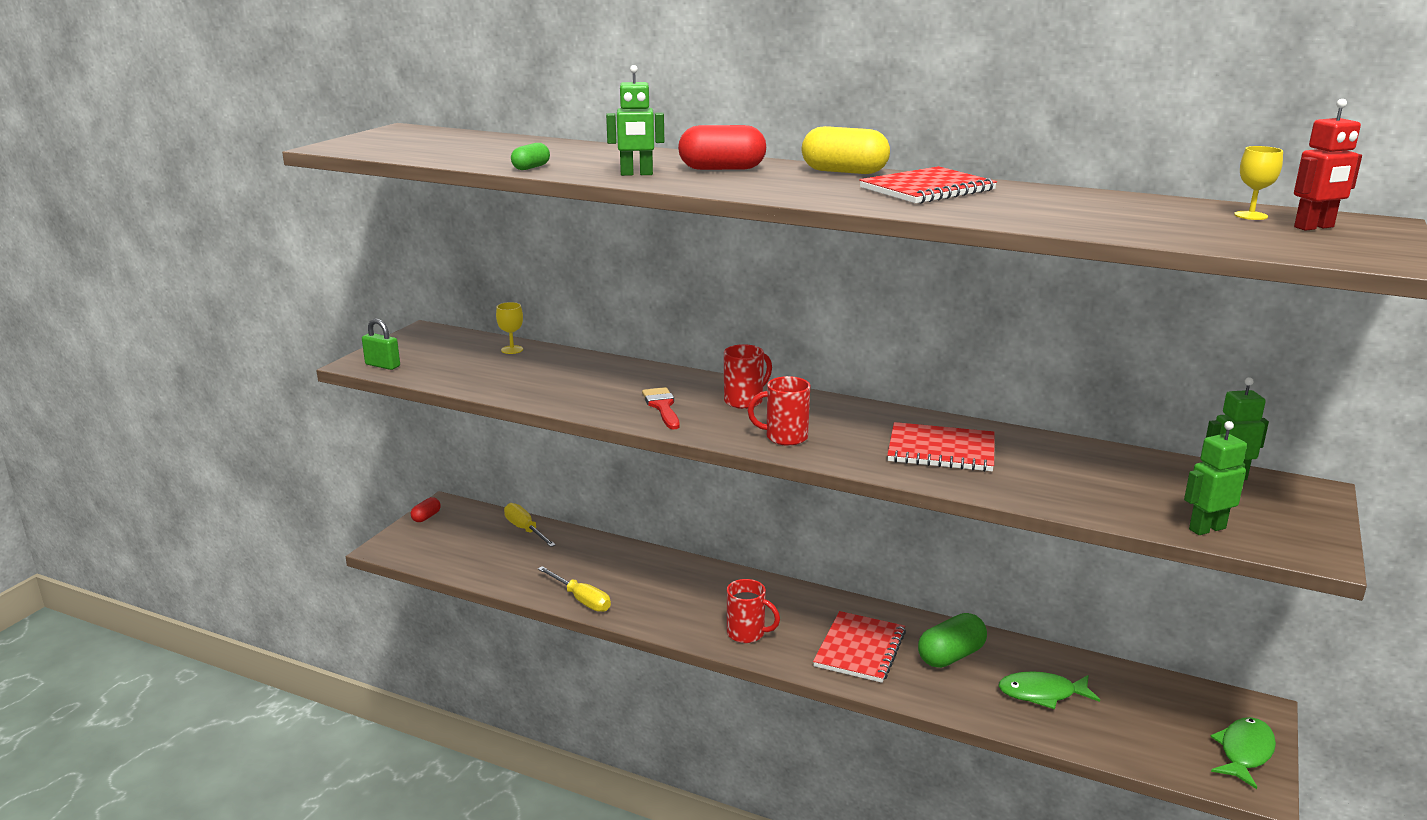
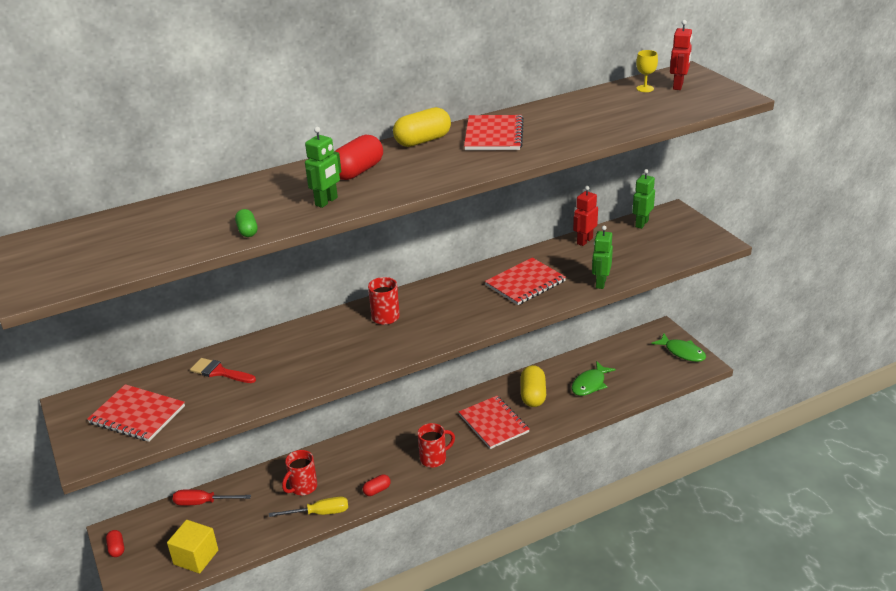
camera: 50 degrees left, 10 degrees up
(382, 365) = (108, 447): green padlock -> none
(439, 359) = (137, 415): none -> red notebook
(453, 560) = (196, 557): none -> yellow cube
(512, 350) = (172, 375): yellow goblet -> none
(525, 529) = (203, 503): yellow screwdriver -> red screwdriver
(653, 619) = (377, 490): none -> red capsule
(662, 406) = (352, 350): red brush -> red brush (219, 372)
(784, 437) = (449, 324): red mug -> red mug (303, 487)
(951, 656) = (533, 395): green capsule -> yellow capsule
(1104, 454) = (584, 241): none -> red robot
(1206, 528) = (676, 255): green robot -> green robot (600, 283)
(1244, 752) = (682, 352): green fish -> green fish turned 150 degrees clockwise

